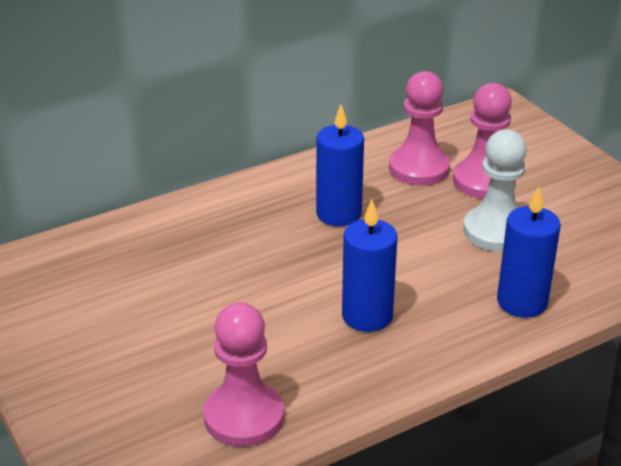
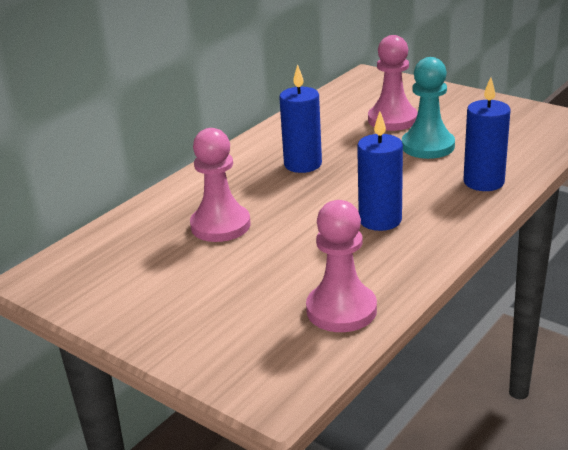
camera: 20 degrees left, 5 degrees down
(419, 168) = (339, 123): pink pawn -> pink pawn (220, 225)
(496, 231) = (428, 146): white pawn -> turquoise pawn

